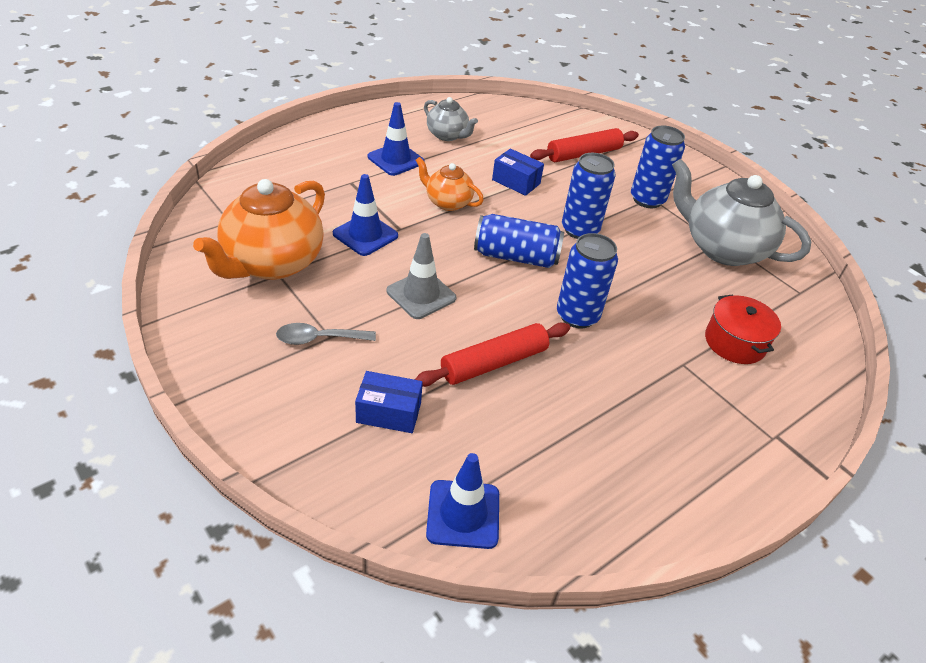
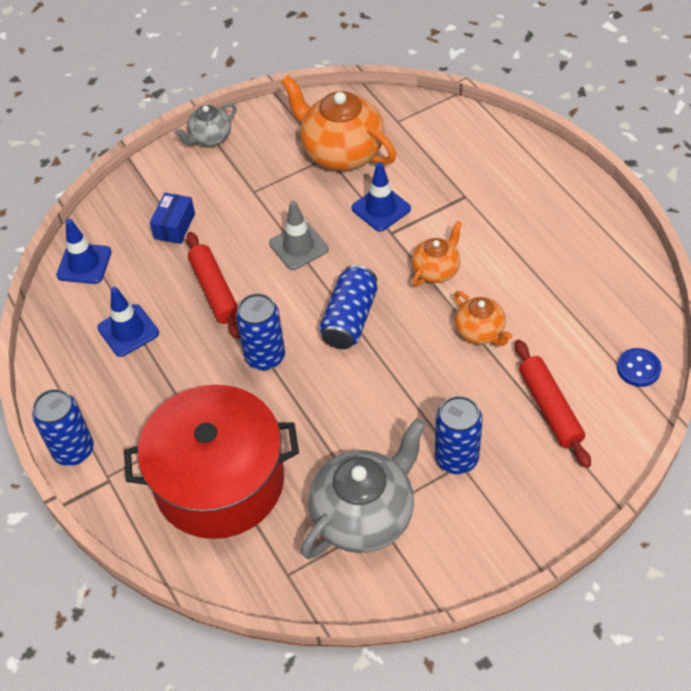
camera: 105 degrees right, 10 degrees up
(319, 339) = (252, 185): grey spoon -> none
(396, 159) = (511, 230): blue traffic cone -> blue traffic cone (128, 330)
(447, 135) = (569, 275): grey teapot -> grey teapot (210, 138)
(516, 182) = (480, 332): blue box -> orange teapot
(535, 115) = (638, 368): none -> blue button
(580, 230) = (394, 379): blue can -> blue can (73, 450)
(735, 342) = (219, 481): red pot -> red pot, size x2.18

